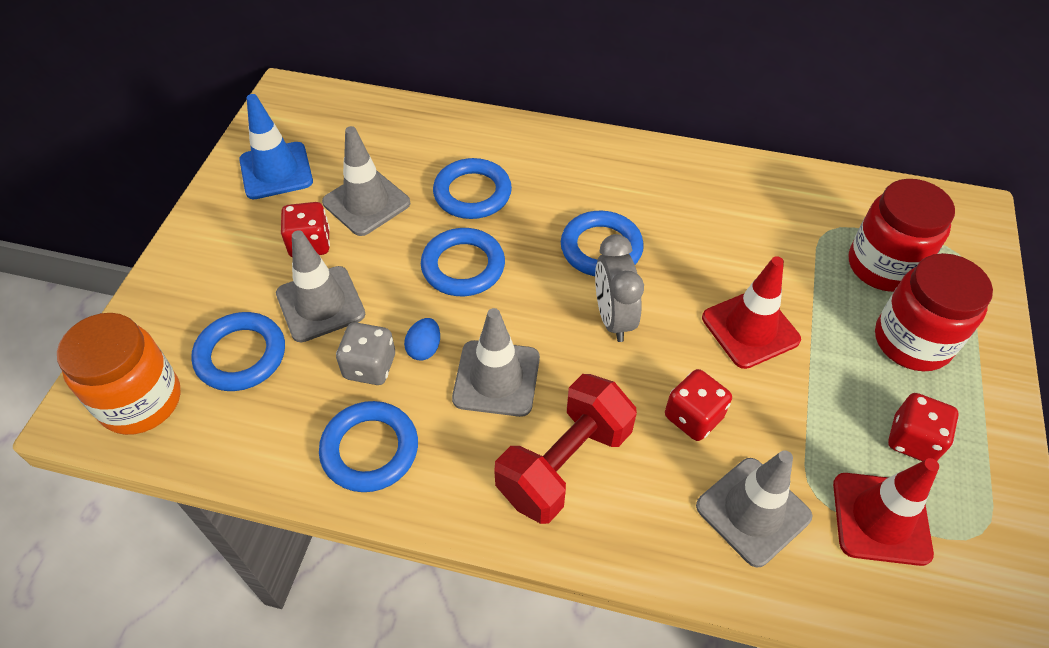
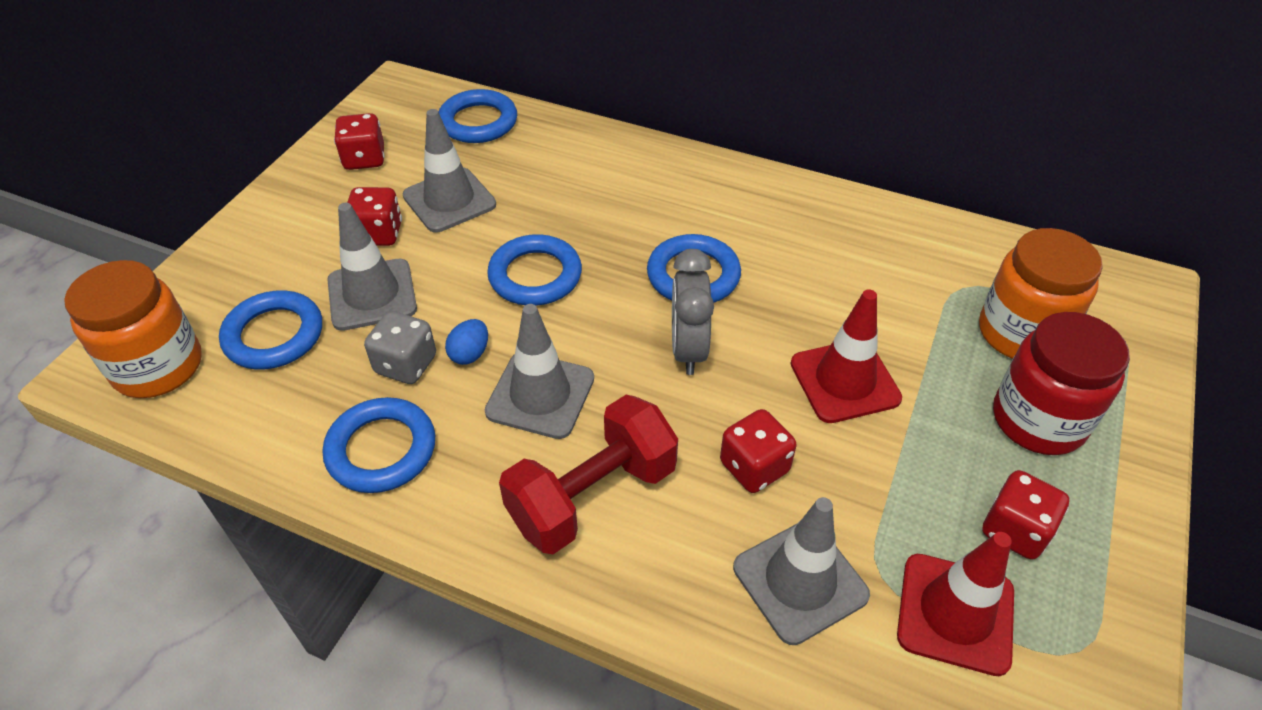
camera: 10 degrees right, 5 degrees down
(276, 171) = (364, 159): blue traffic cone -> red dice
(472, 193) = (565, 203): blue ring -> blue ring (478, 122)
(883, 266) = (1020, 333): red jar -> orange jar

